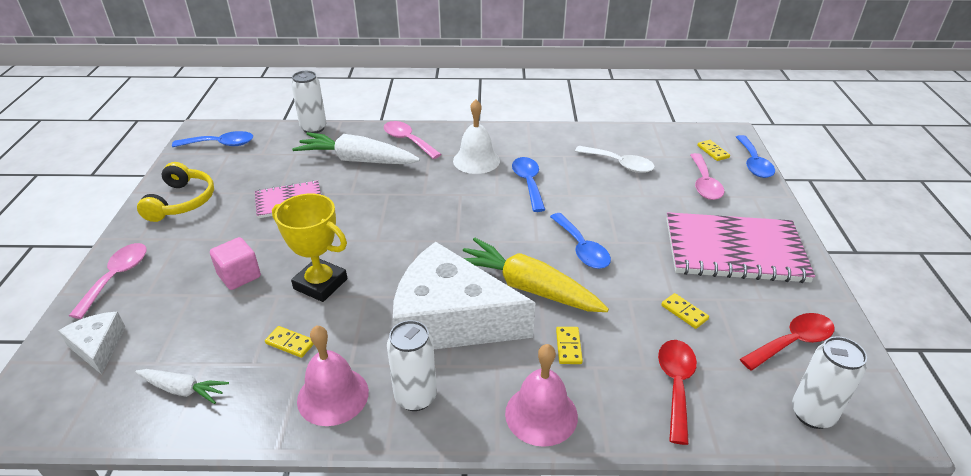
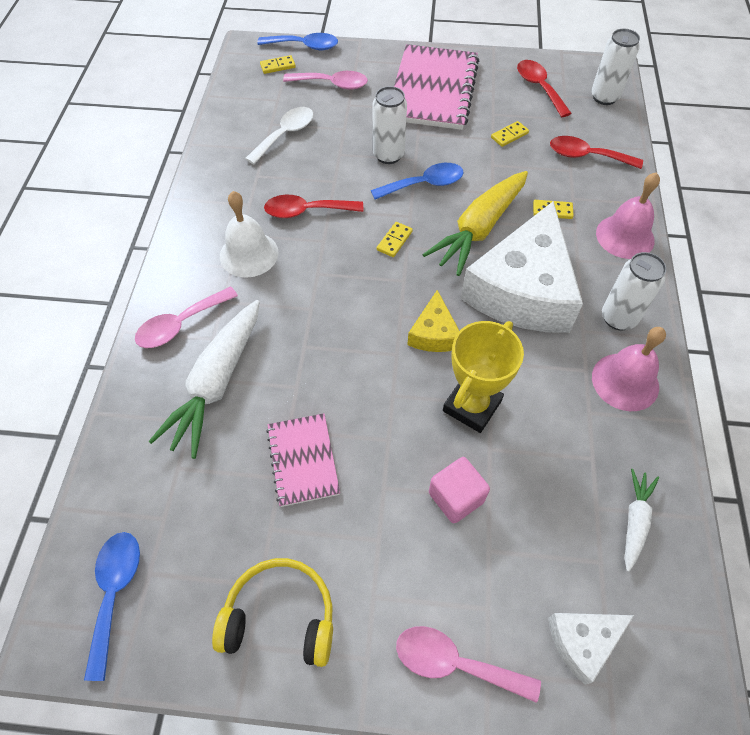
camera: 85 degrees left, 20 degrees up
(290, 343) = (562, 426): yellow domino -> yellow domino (394, 241)
(313, 128) = (106, 449): white can -> white can (388, 155)
(397, 260) = (434, 333): none -> yellow cheese
(528, 183) = (306, 211): blue spoon -> red spoon

